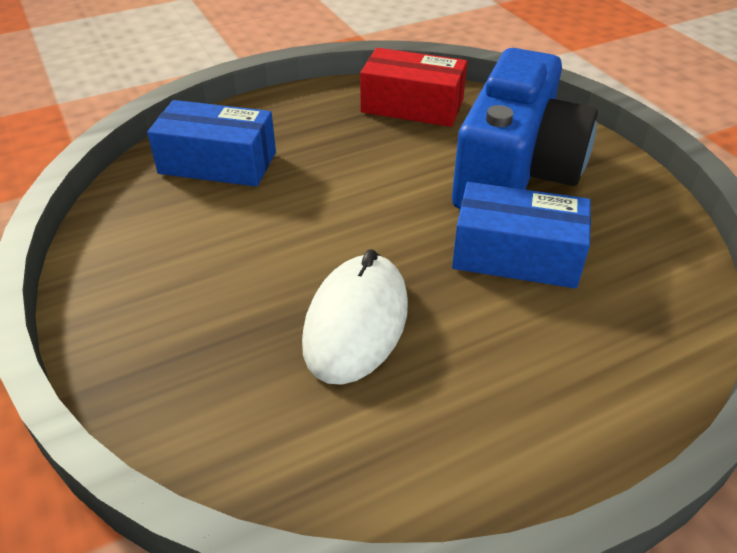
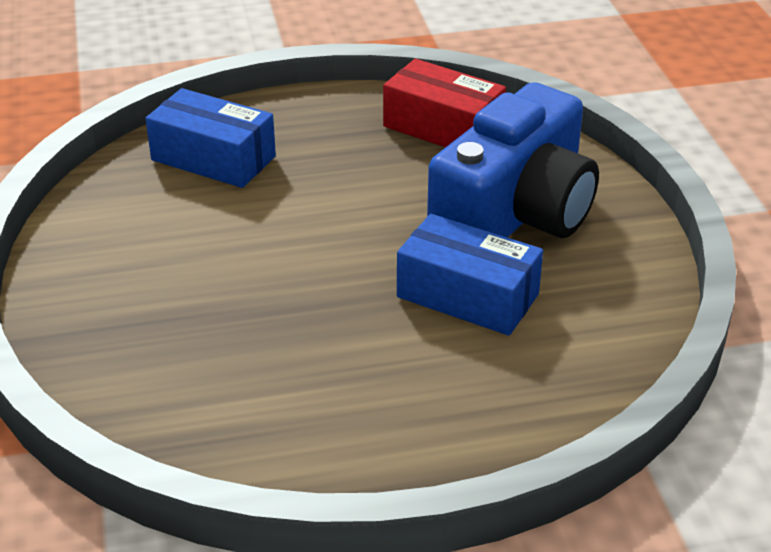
camera: 15 degrees right, 5 degrees down
(356, 323) = (282, 327): white mouse -> none

